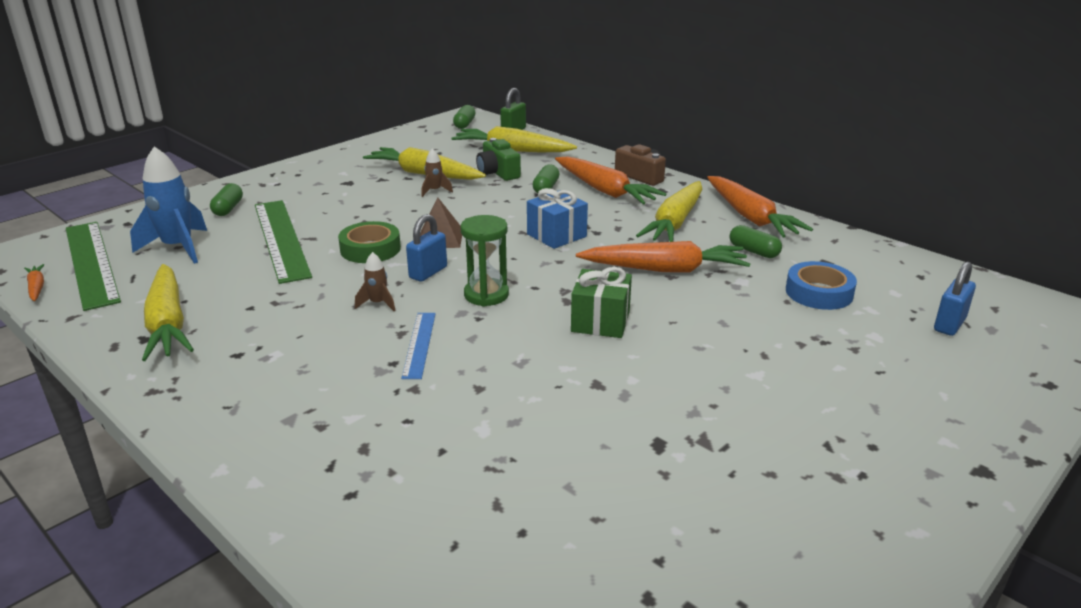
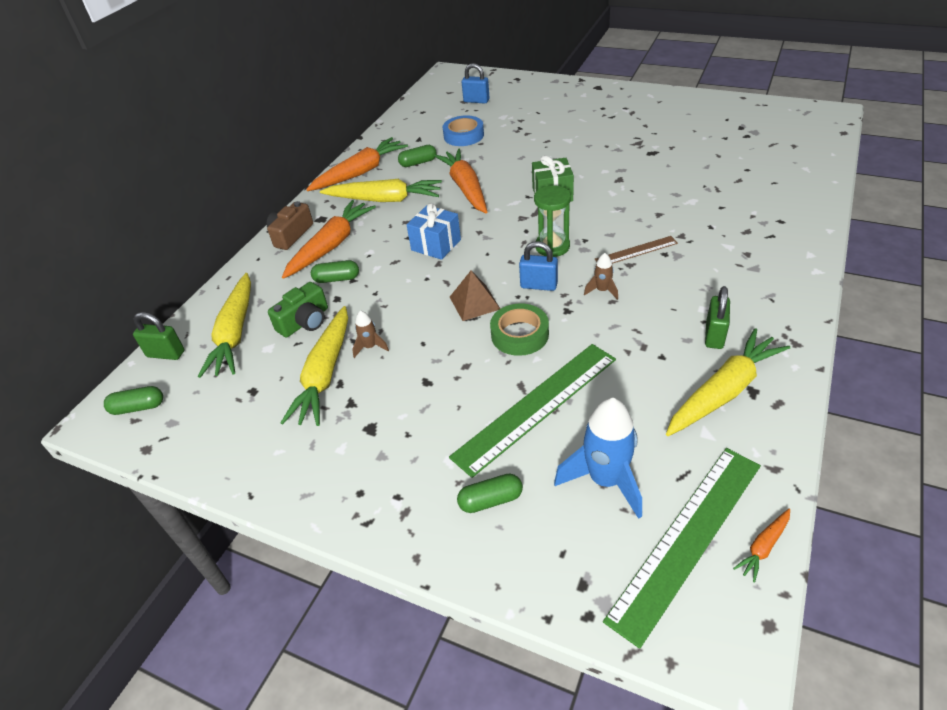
camera: 105 degrees left, 15 degrees up
(233, 345) = (714, 335): none -> green padlock
(419, 344) = (636, 251): blue ruler -> brown ruler
(753, 251) = (418, 163): green capsule -> green capsule turned 45 degrees clockwise

